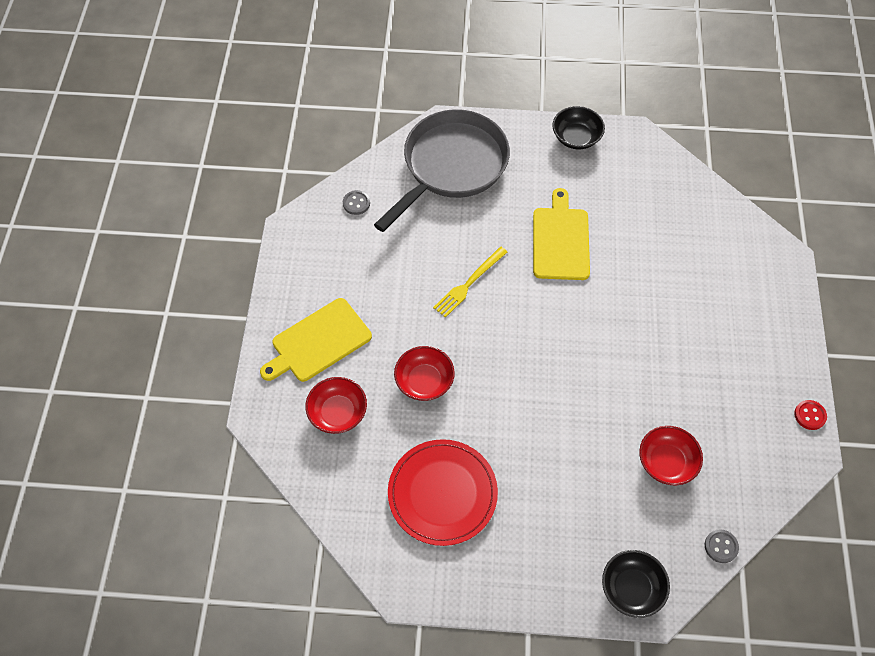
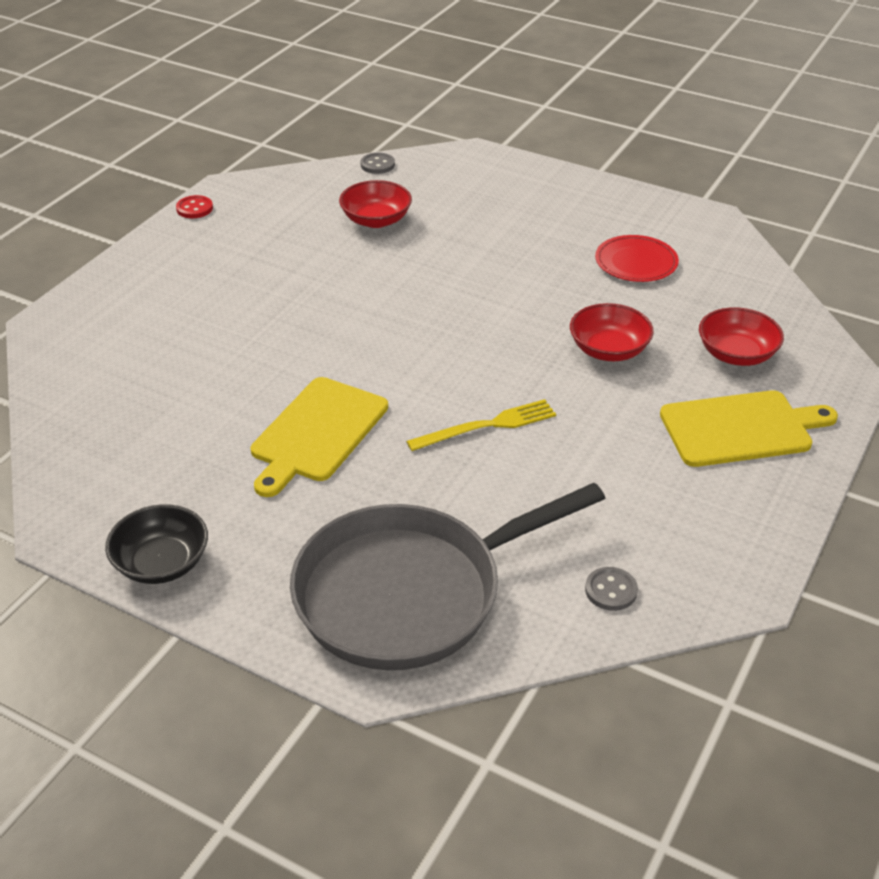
camera: 155 degrees left, 20 degrees down
(442, 493) = (636, 262): red plate -> red plate, size x0.63
(632, 588) = (483, 166): black bowl -> none

